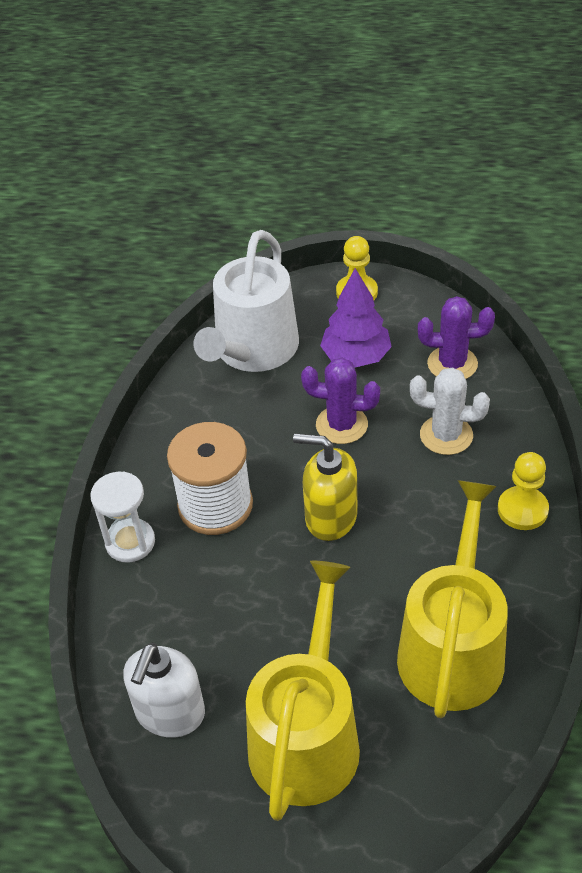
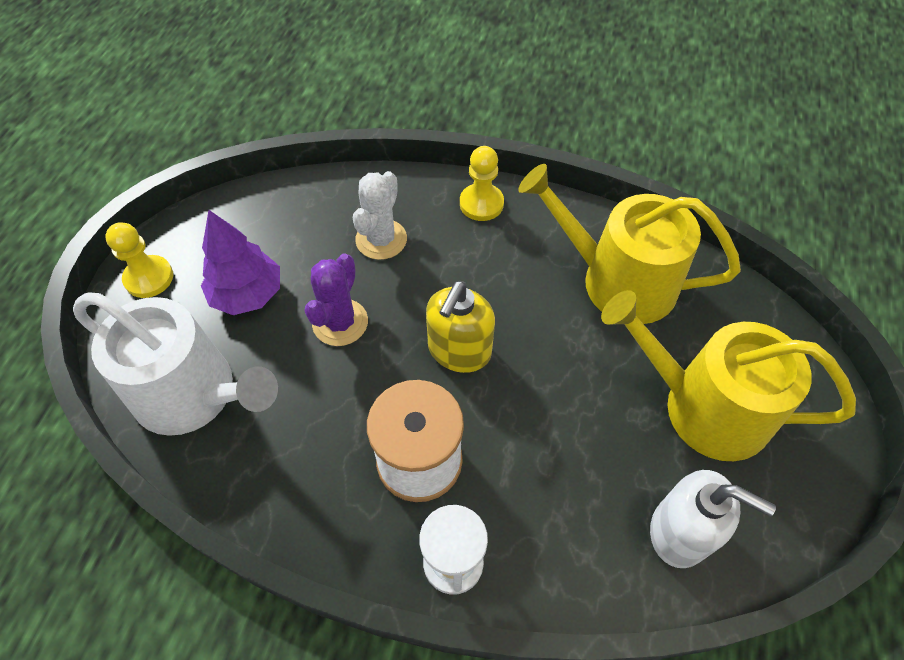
camera: 85 degrees left, 10 degrees up
(452, 364) = (291, 217): purple cactus -> none

